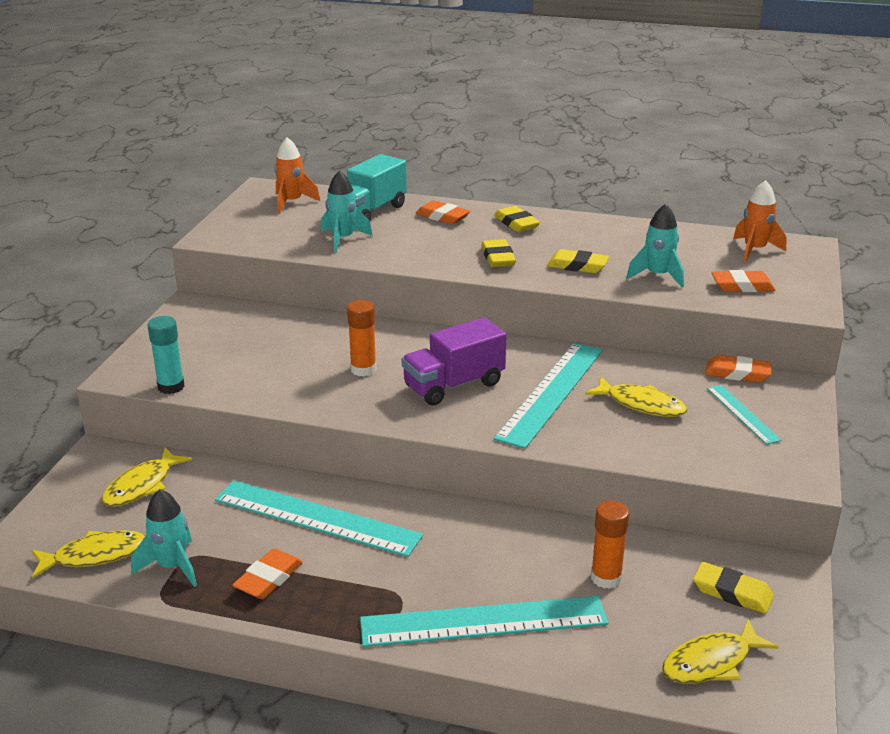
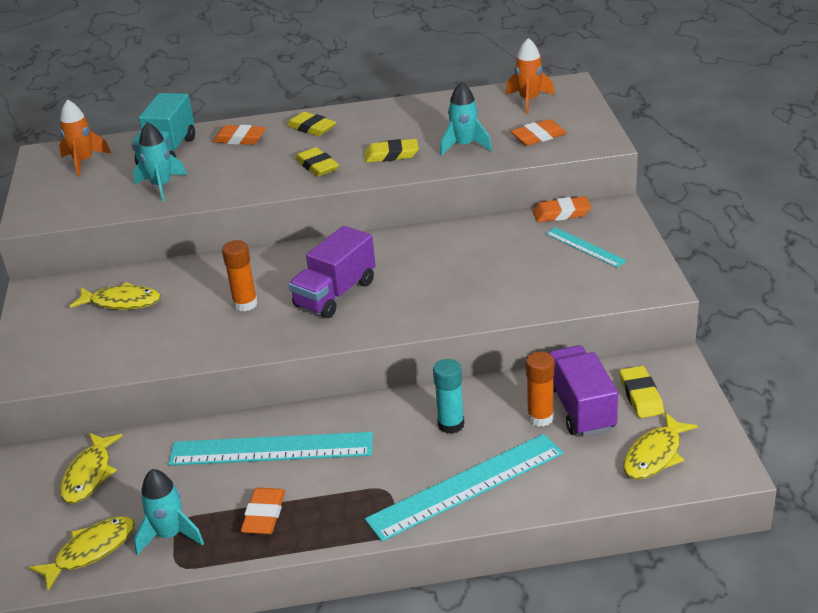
camera: 20 degrees left, 5 degrees up
(171, 387) = (75, 375): turquoise glue stick -> turquoise glue stick (451, 424)
(551, 393) = (422, 275): turquoise ruler -> none
(641, 404) = (501, 263): yellow fish -> yellow fish (122, 302)
(656, 582) = (580, 408): none -> purple truck
(732, 592) = (641, 396): yellow eraser -> yellow eraser turned 75 degrees clockwise

